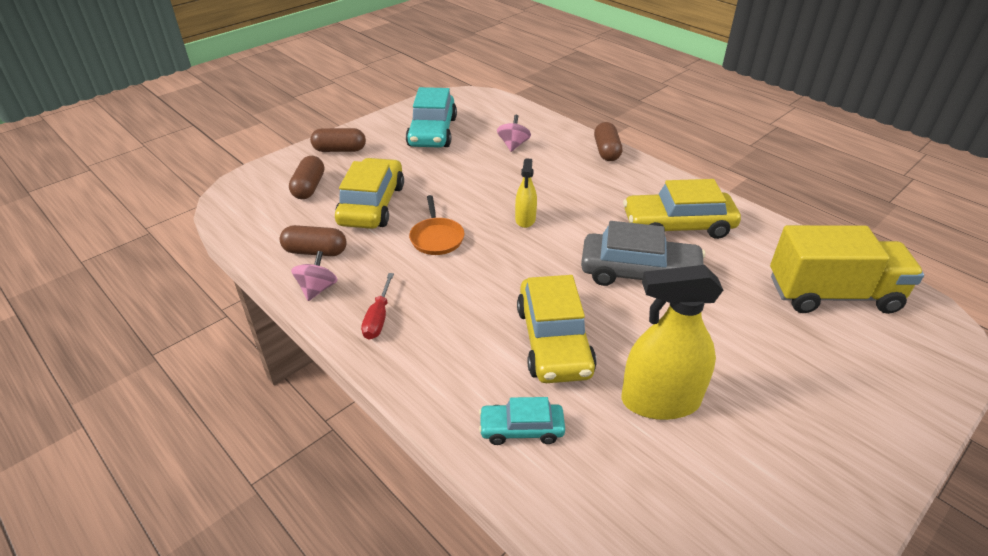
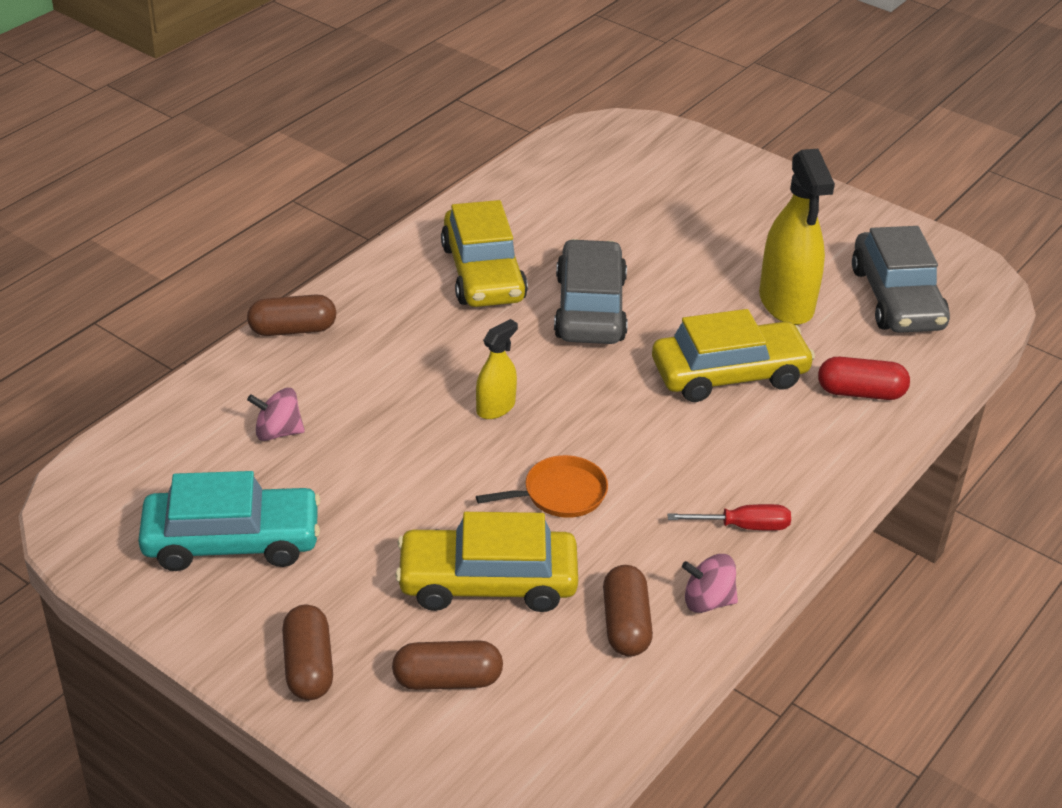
camera: 100 degrees left, 0 degrees up
(521, 429) = (860, 392): turquoise car -> red capsule
(525, 219) = (495, 407): yellow spray bottle -> yellow spray bottle turned 45 degrees counterclockwise
(680, 504) = (896, 298): none -> grey car
(832, 294) = (590, 180): yellow truck -> none

